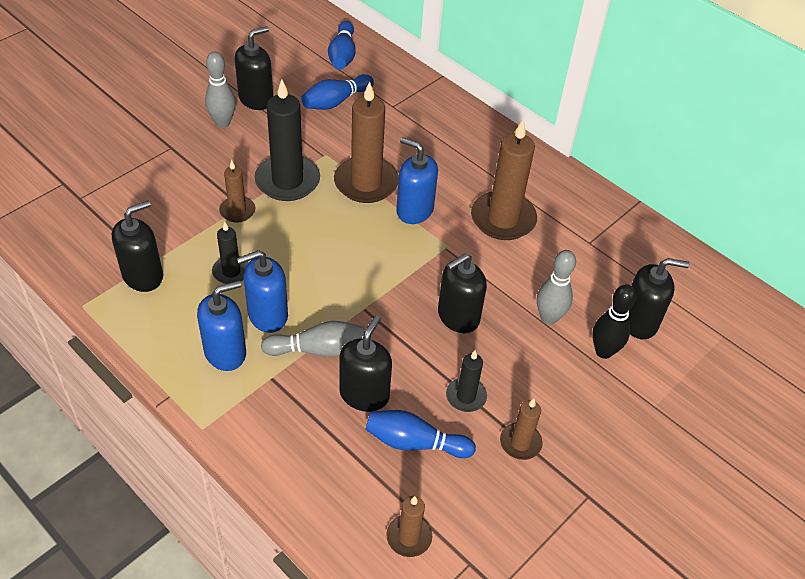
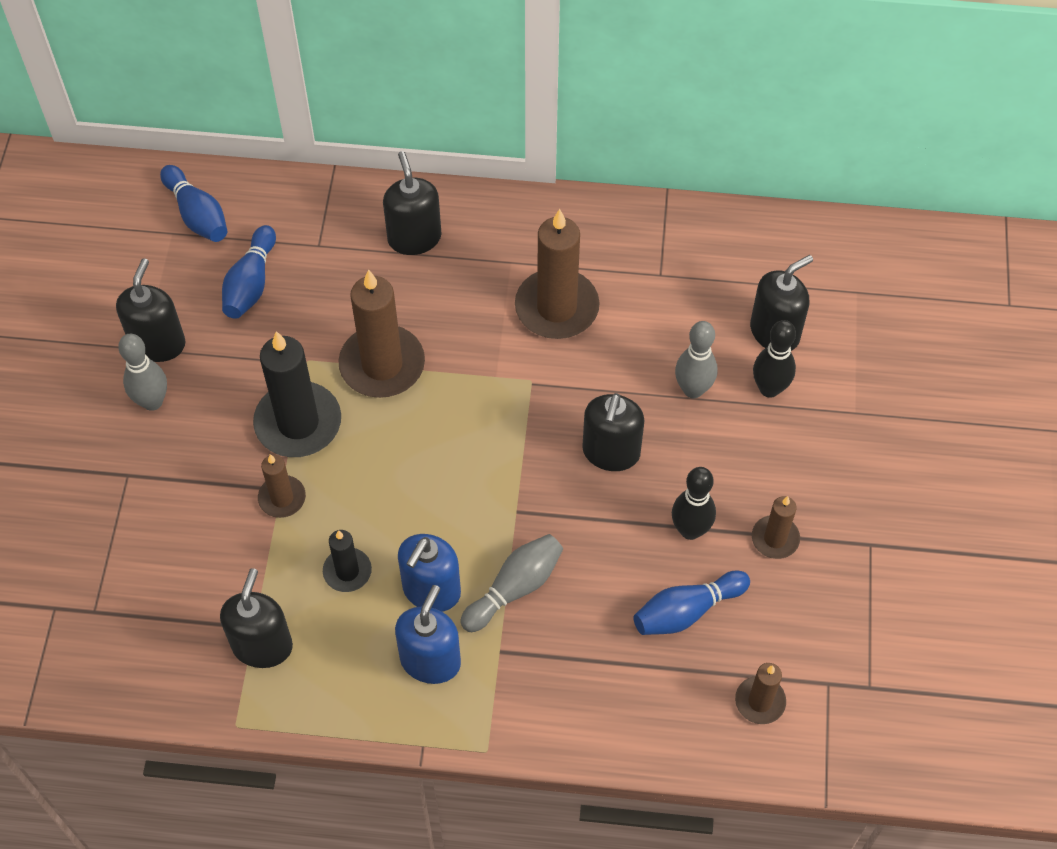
camera: 35 degrees left, 10 degrees up
(364, 394) = (600, 600): black soap dispenser -> black soap dispenser (414, 238)
(414, 210) = (462, 362): blue soap dispenser -> none
(466, 396) = (690, 530): black candle -> black bowling pin

